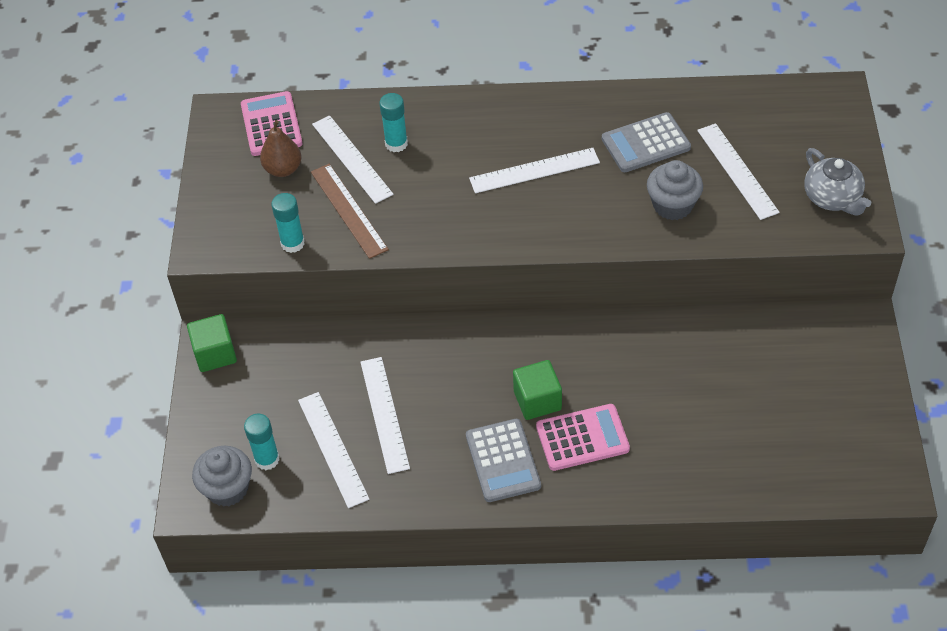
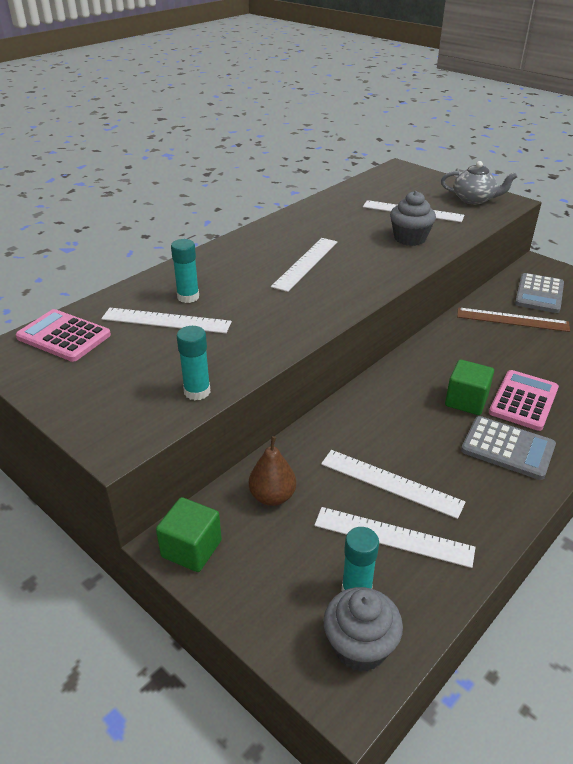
camera: 50 degrees left, 15 degrees down
(283, 169) = (116, 355): brown pear -> brown pear (272, 496)
(349, 210) = (211, 347): brown ruler -> brown ruler (512, 319)
(645, 143) = (346, 223): grey calculator -> grey calculator (539, 294)

